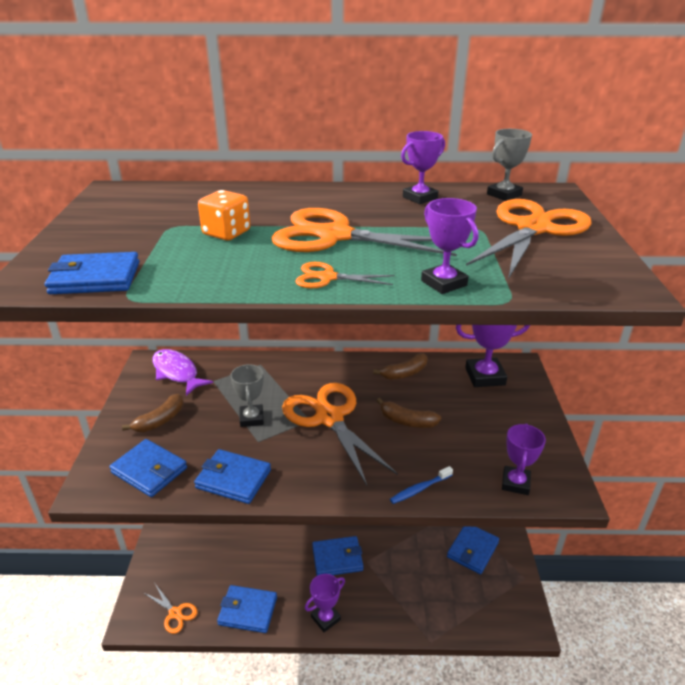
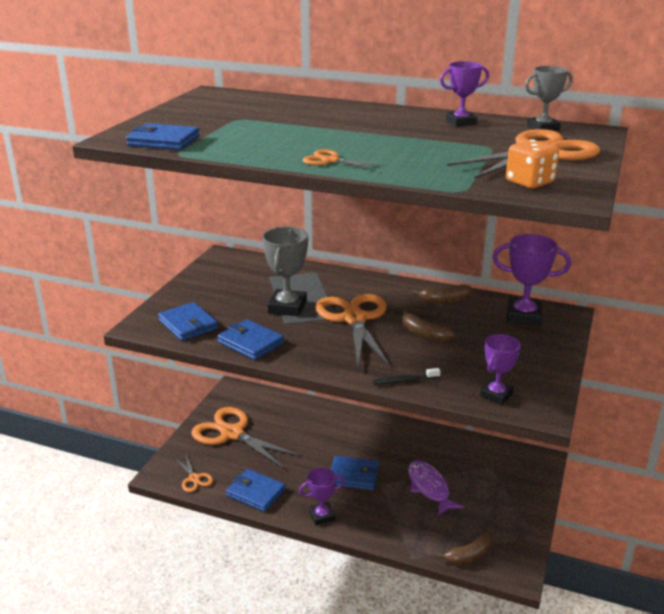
camera: 20 degrees right, 5 degrees down
(160, 420) = (212, 295): brown banana -> brown banana (469, 555)
(177, 372) = (241, 266): purple fish -> purple fish (429, 488)
(226, 233) = (277, 127): orange dice -> orange dice (529, 182)
(251, 418) = (287, 307): grey trophy -> grey trophy, size x1.54
(334, 236) = (360, 138): orange scissors -> orange scissors (232, 433)
(419, 489) = (404, 380): blue toothbrush -> black toothbrush
(444, 283) = (419, 175): purple trophy -> none
(472, 550) = (491, 501): blue wallet -> none

